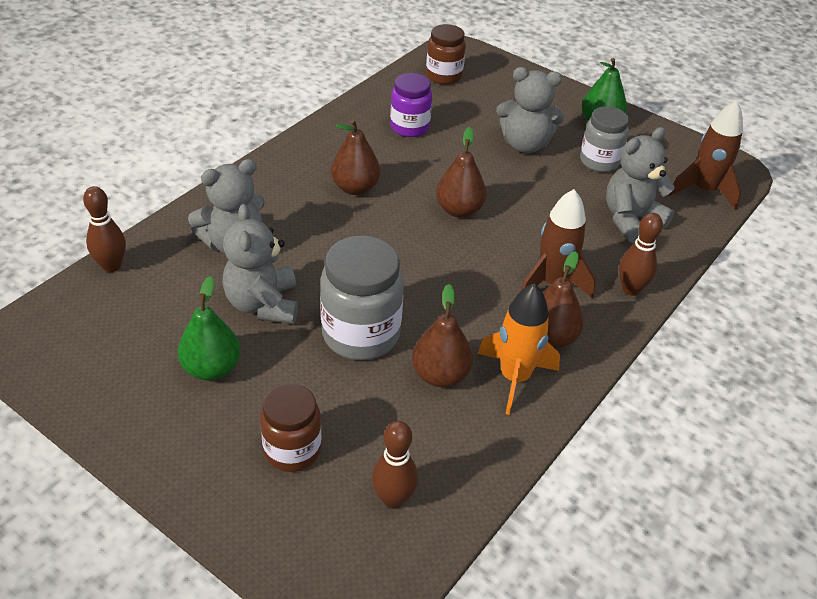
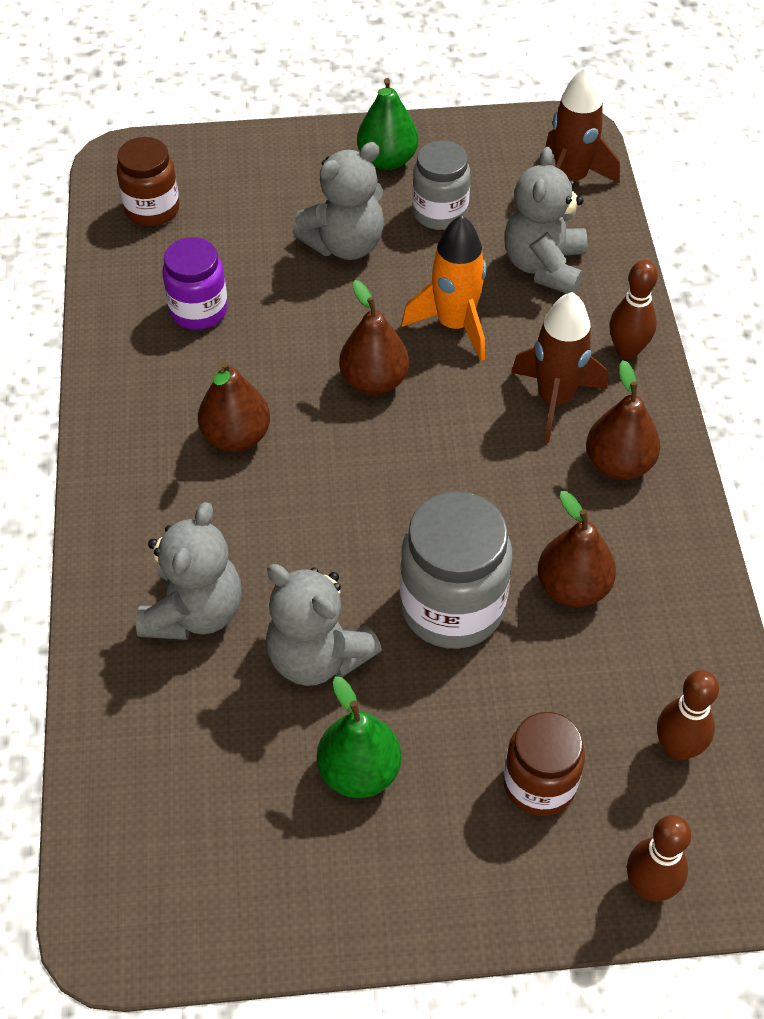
camera: 40 degrees left, 10 degrees up
(111, 266) = (95, 753): brown bowling pin -> brown bowling pin (649, 886)
(514, 378) = (636, 534): orange rocket -> orange rocket (454, 325)

